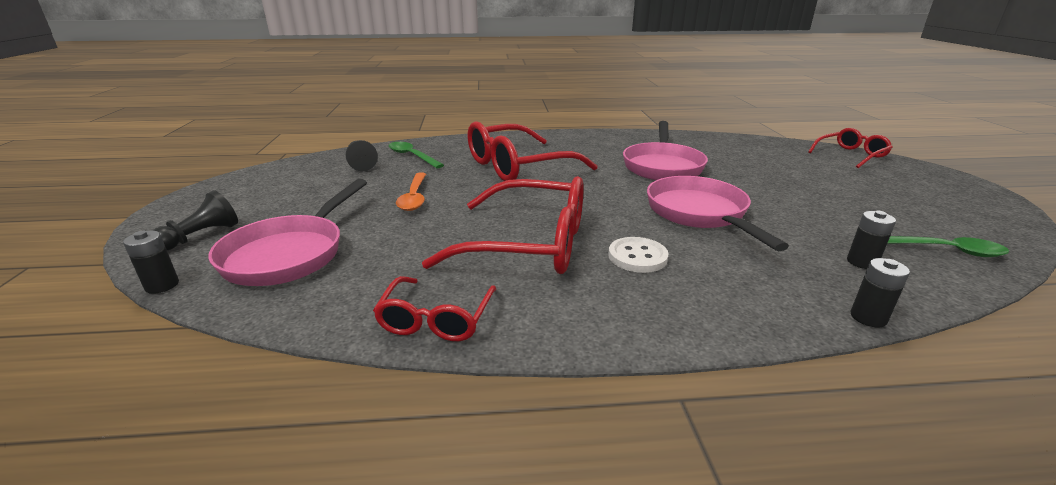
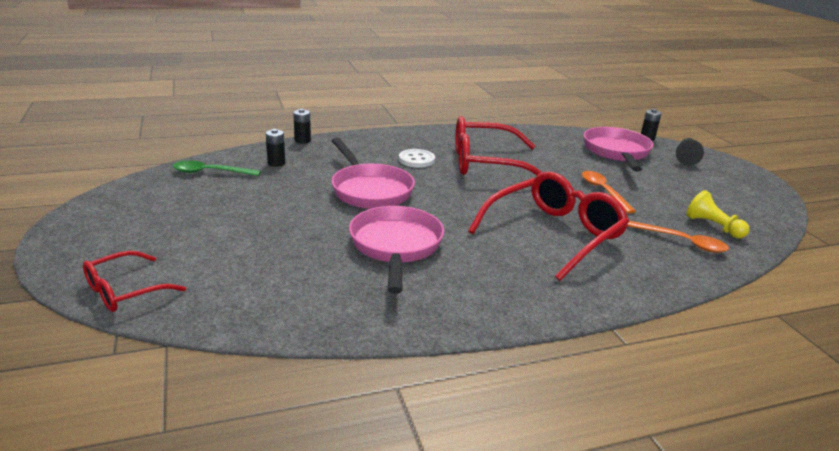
camera: 165 degrees right, 0 degrees up
(361, 164) = (713, 226): black pawn -> yellow pawn
(412, 156) = (683, 242): green spoon -> orange spoon
(436, 319) = (504, 133): red glasses -> none

